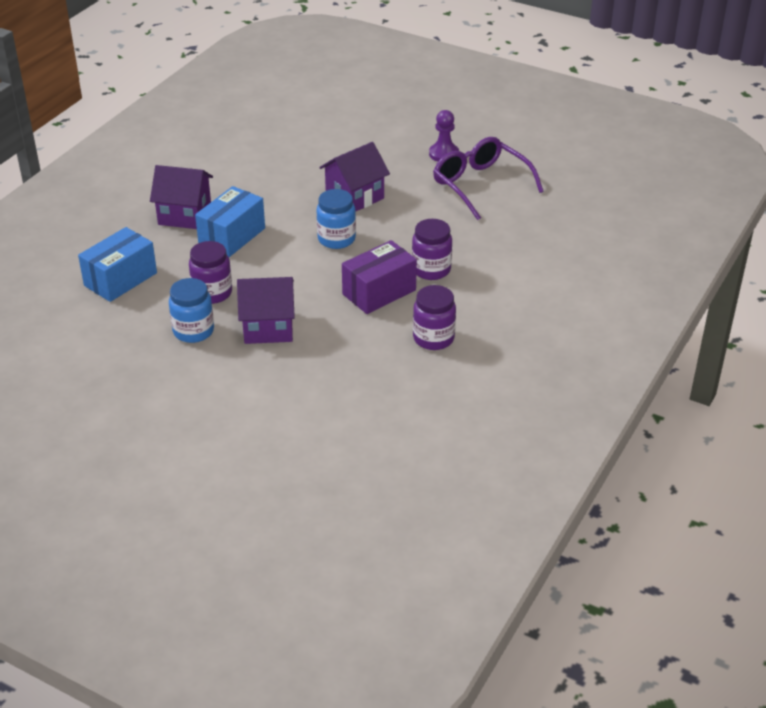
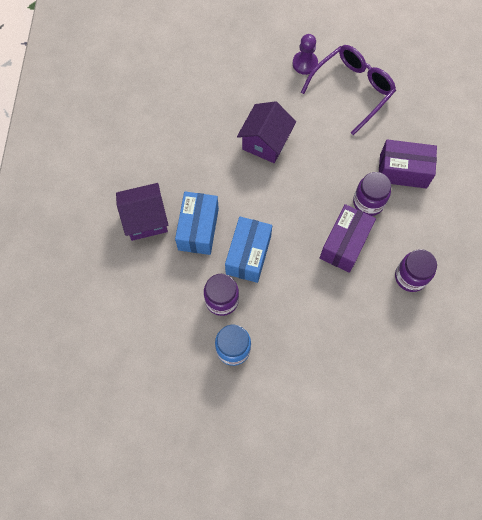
camera: 25 degrees left, 30 degrees up
(120, 279) = (141, 316): blue box -> blue box (248, 255)
(268, 327) = (286, 319): purple house -> none
(336, 239) = (280, 198): blue jar -> none
(480, 185) = (352, 90): purple glasses -> purple glasses turned 105 degrees clockwise
(490, 258) = (403, 171): none -> purple box

